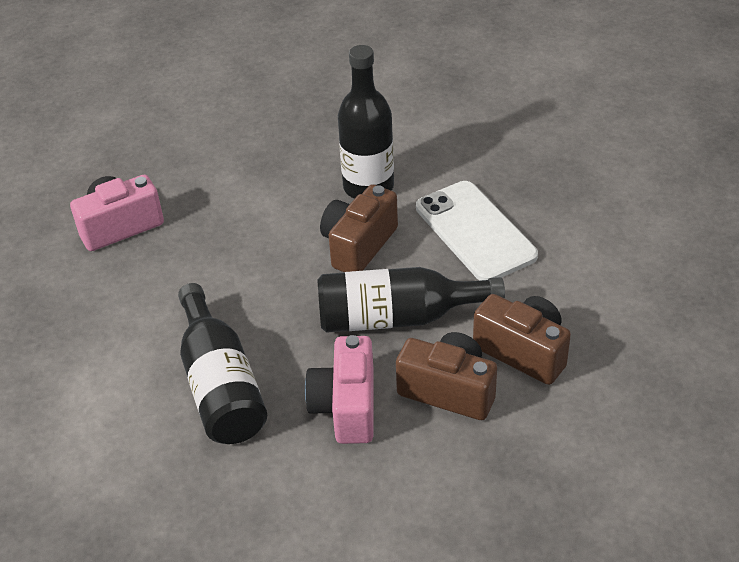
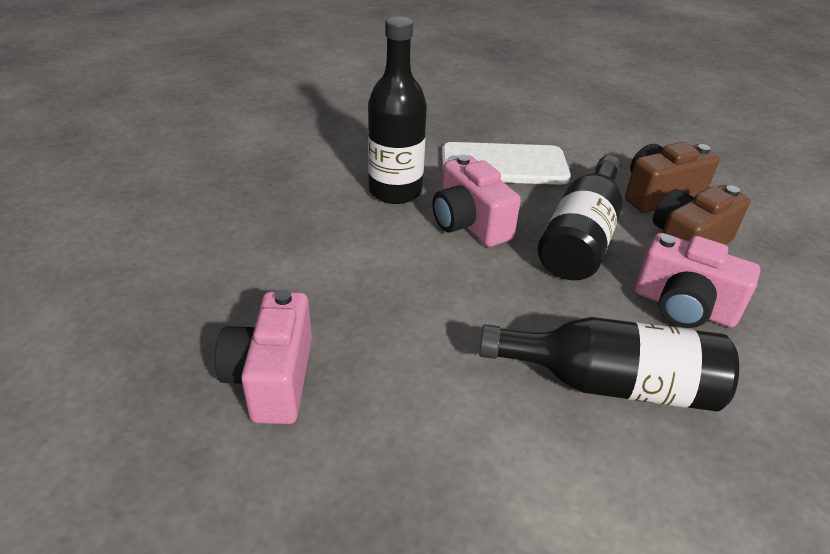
camera: 65 degrees left, 5 degrees down
(358, 245) = (469, 224): brown camera -> pink camera

